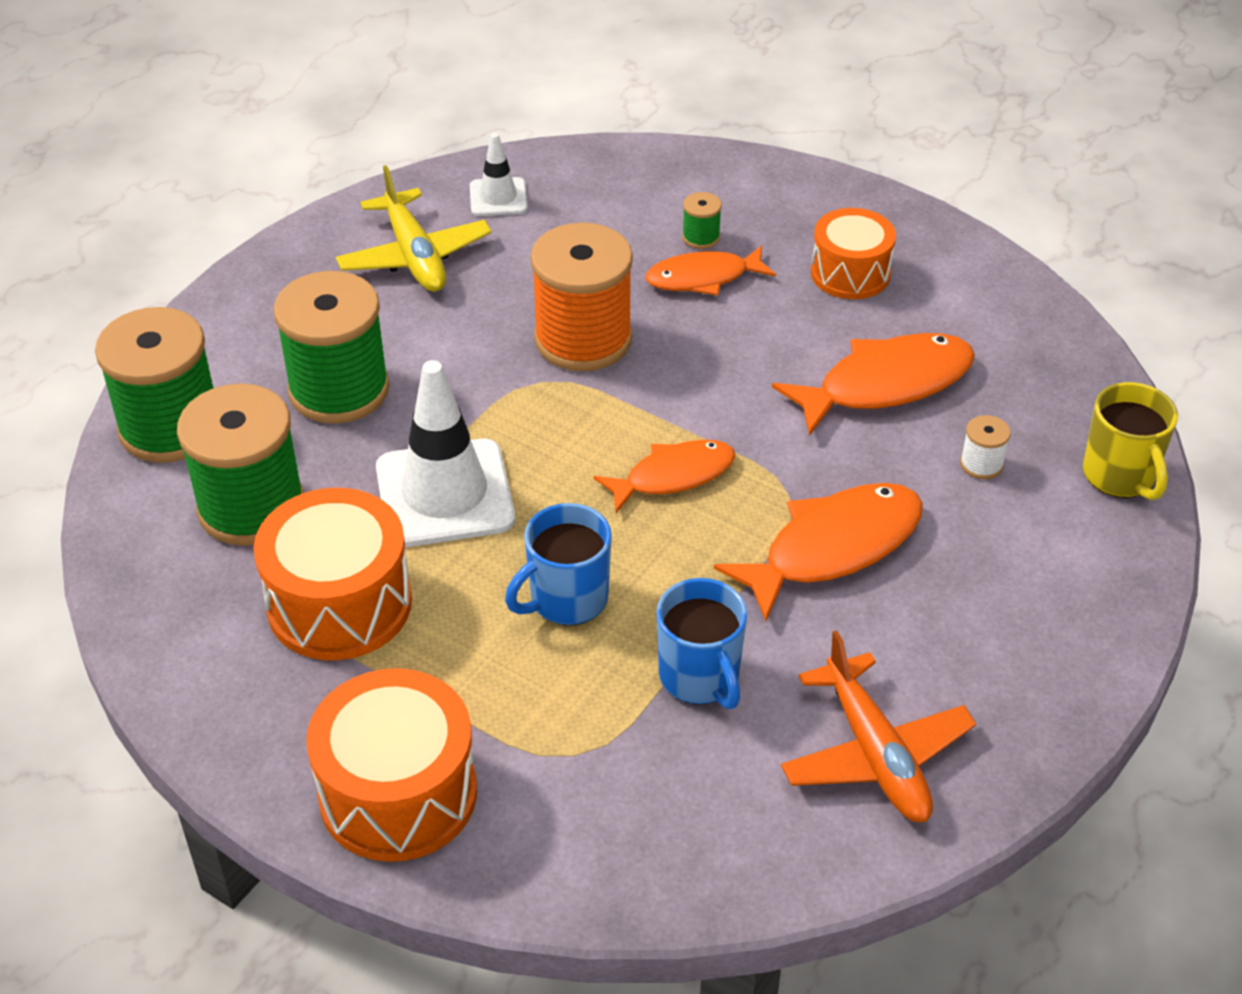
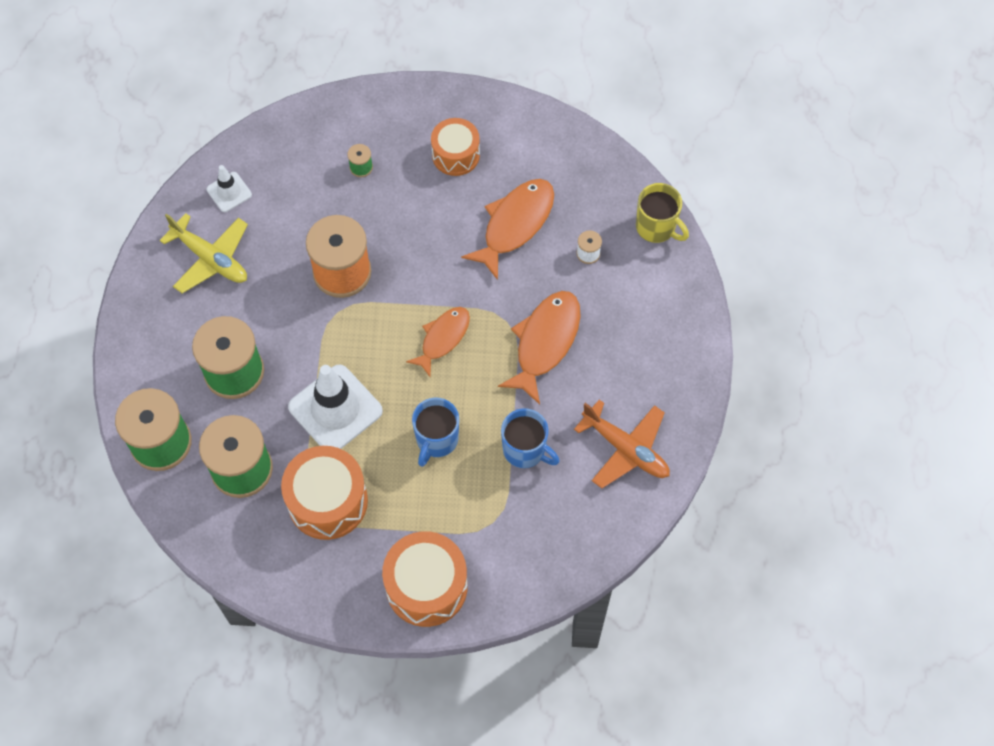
camera: 30 degrees left, 20 degrees up
(703, 278) = (380, 197): orange fish -> none

